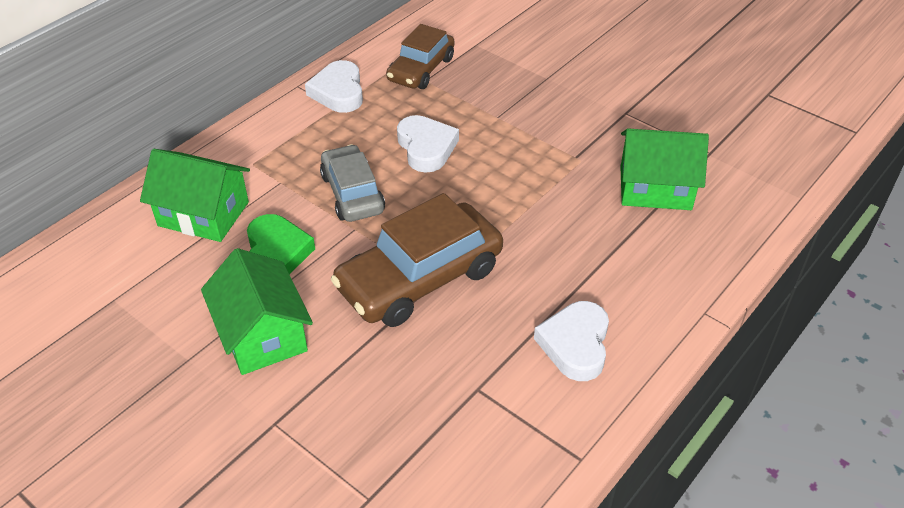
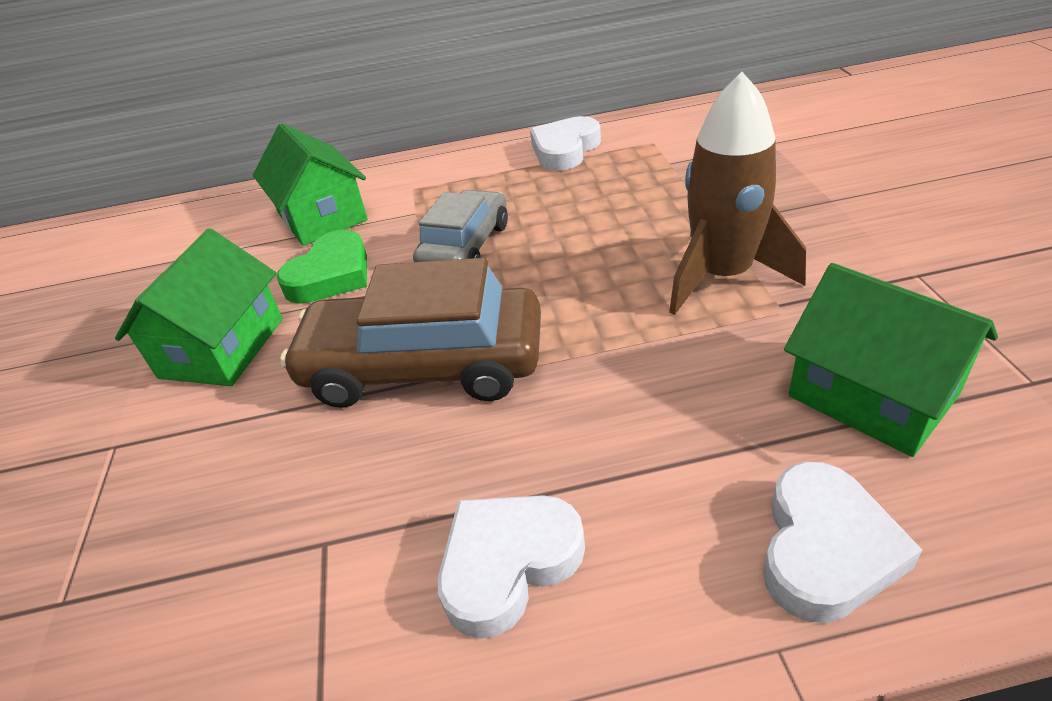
camera: 45 degrees right, 5 degrees down
(421, 69) = (676, 151): brown car -> none
(426, 148) = (594, 228): white heart -> white heart (825, 549)
(532, 151) = (722, 276): none -> brown rocket

